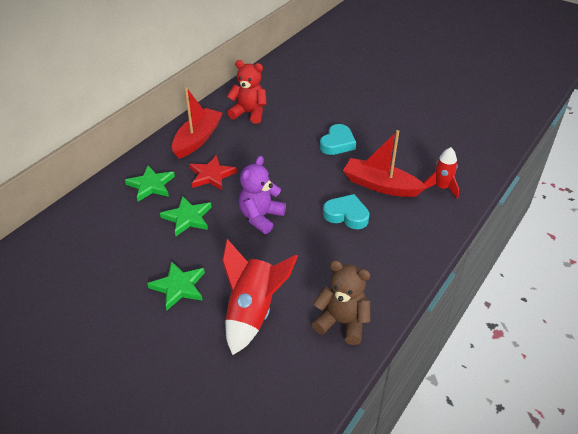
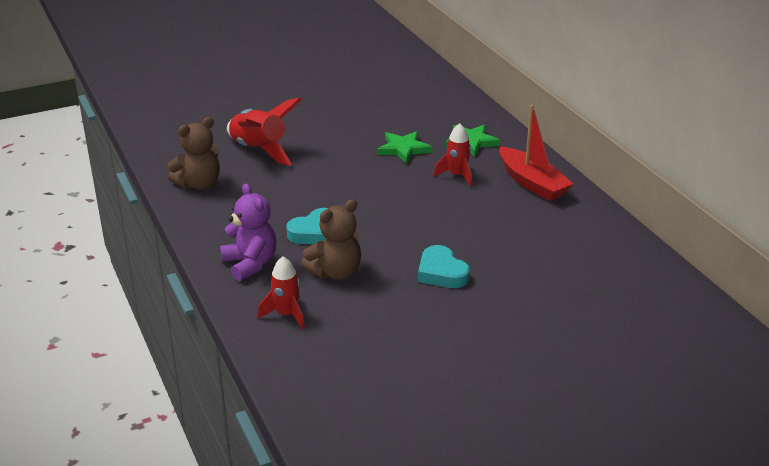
camera: 120 degrees right, 10 degrees down
(178, 287) = (323, 128): green star -> none
(211, 175) = (457, 175): red star -> red rocket
(249, 113) = (562, 230): red teddy bear -> none
(260, 217) = (365, 184): purple teddy bear -> purple teddy bear (250, 264)
(380, 185) = (335, 272): red boat -> brown teddy bear

